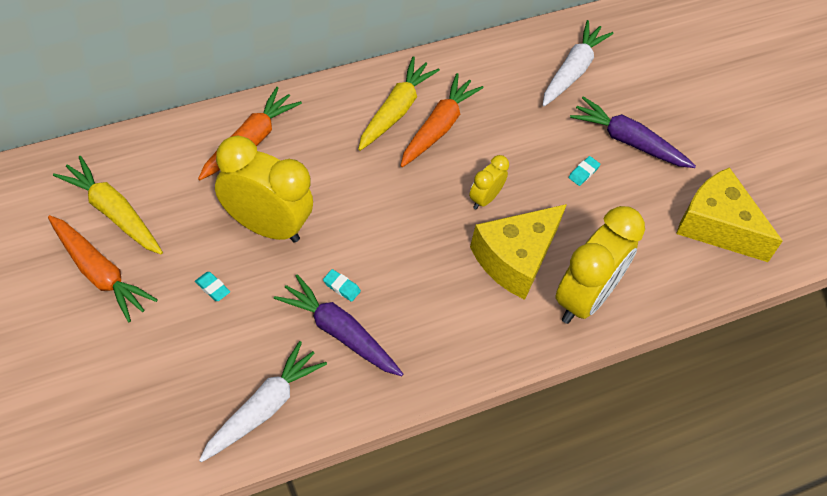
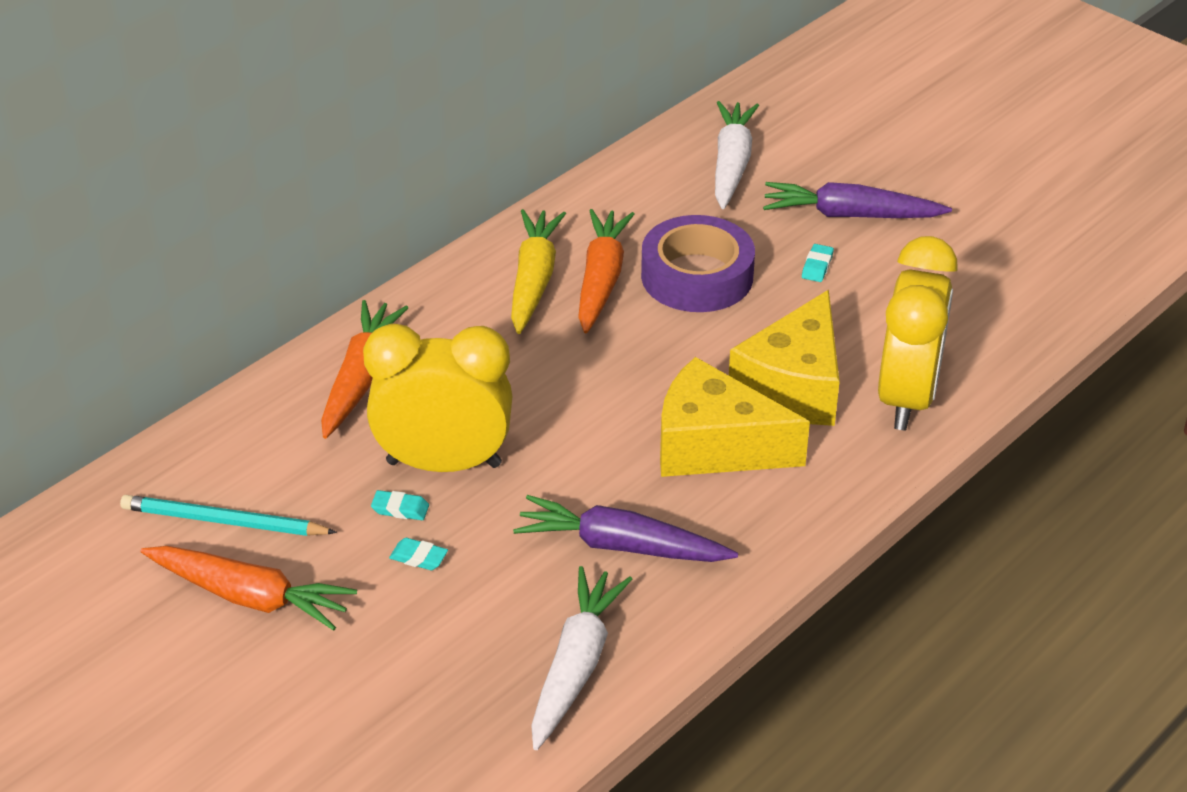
camera: 15 degrees left, 15 degrees down
(112, 212) = (224, 521): yellow carrot -> turquoise pencil
(341, 287) = (591, 495): turquoise eraser -> turquoise eraser (400, 509)
(484, 198) = (712, 336): yellow clock -> none
(501, 149) = (697, 276): none -> purple tape
(717, 226) = (1016, 266): yellow cheese -> yellow cheese (714, 446)

